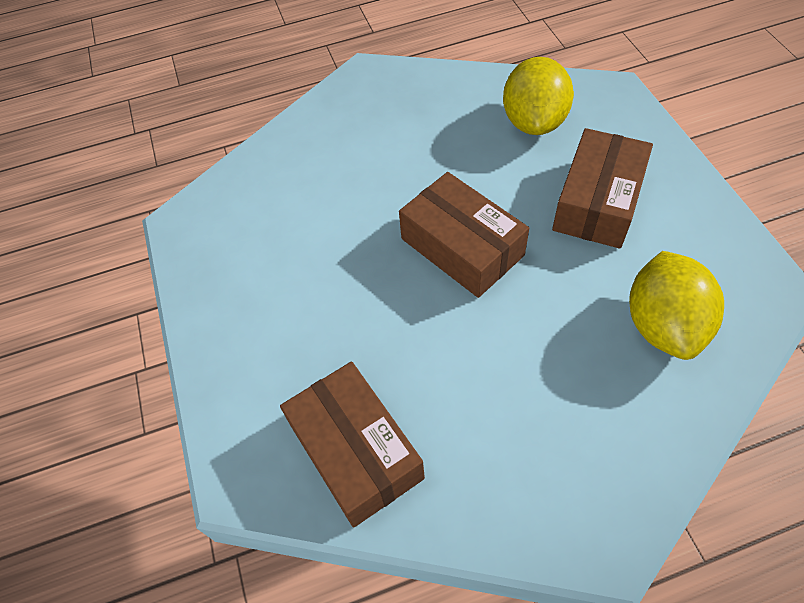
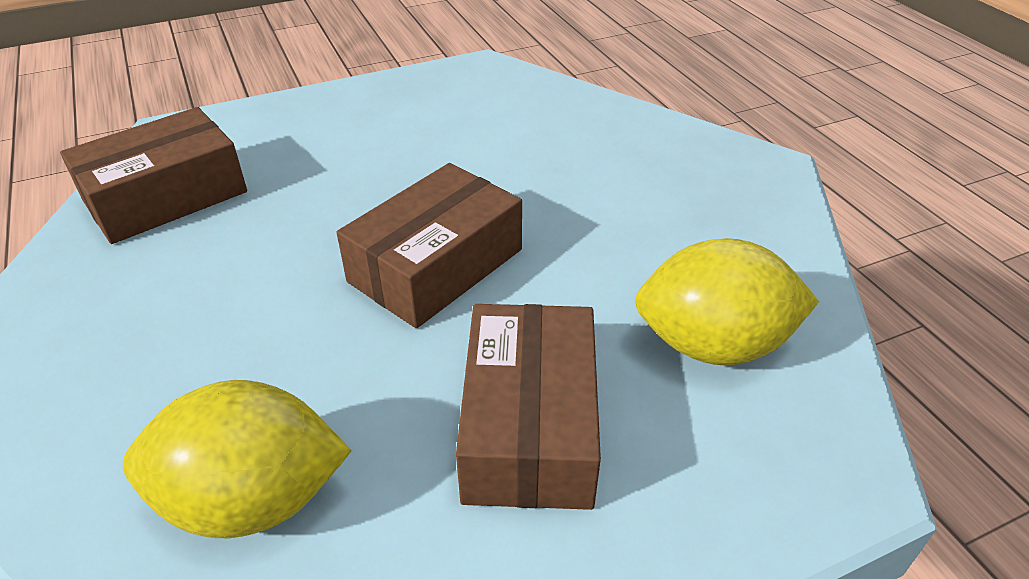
camera: 80 degrees right, 15 degrees down
(597, 201) = (529, 425): brown box -> brown box turned 75 degrees clockwise

